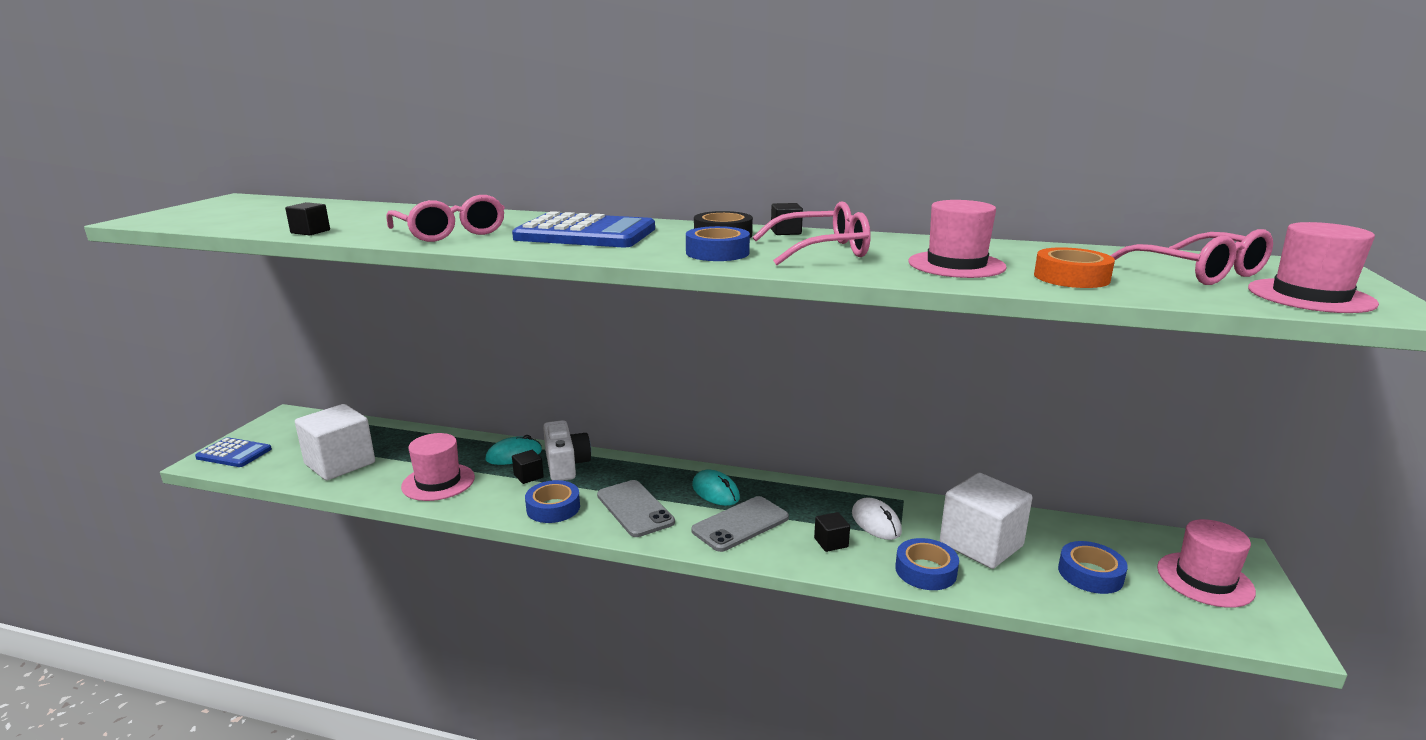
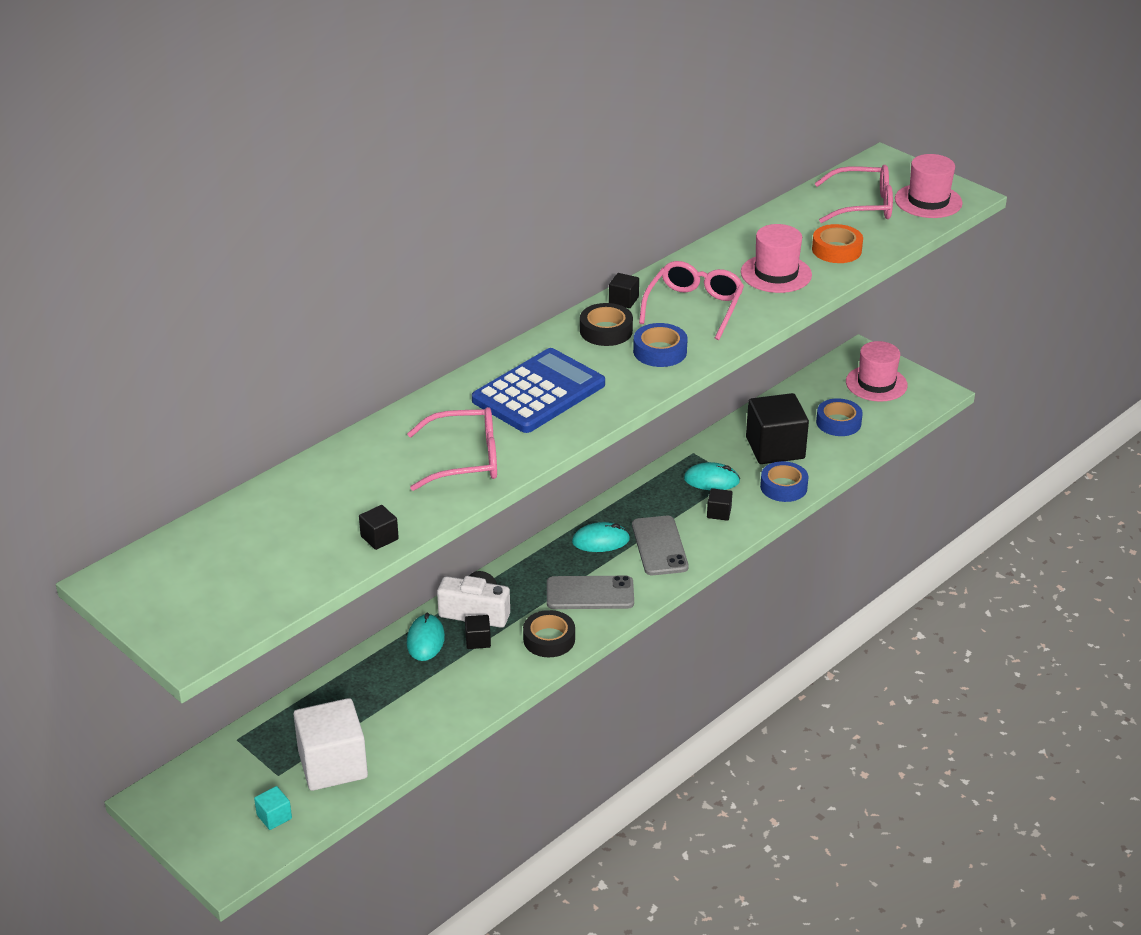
camera: 60 degrees left, 15 degrees up
(234, 453) = (228, 847): blue calculator -> none
(271, 460) = (274, 817): none -> turquoise cube
(438, 482) = (438, 701): pink hat -> none
(553, 508) = (549, 639): blue tape -> black tape
(876, 522) = (711, 480): white mouse -> turquoise mouse
(981, 545) = (775, 448): white cube -> black cube

